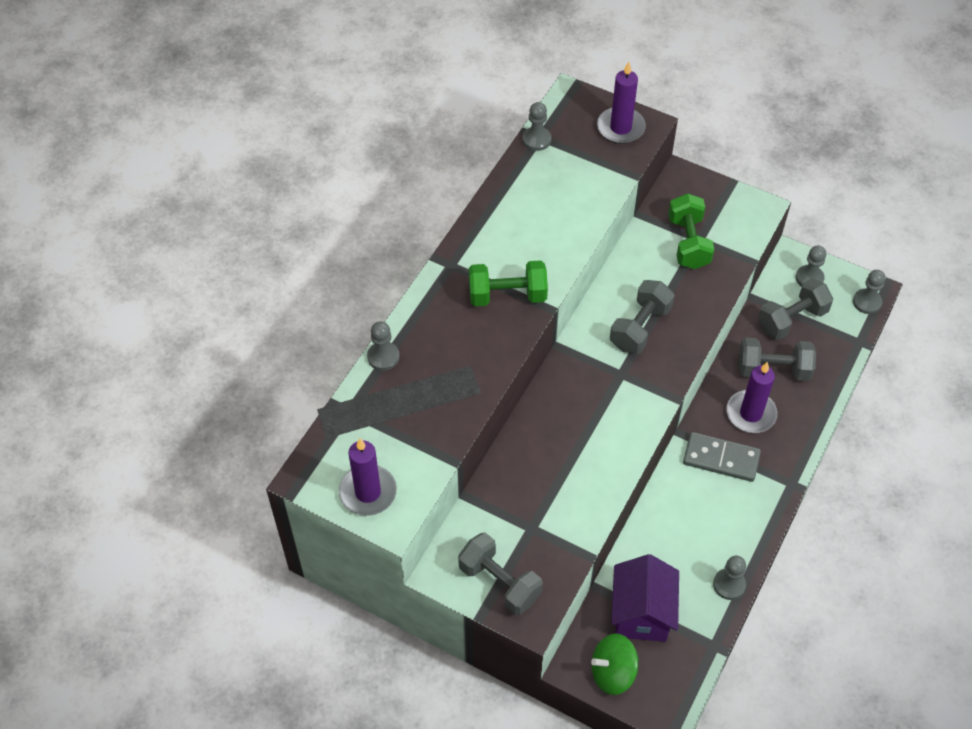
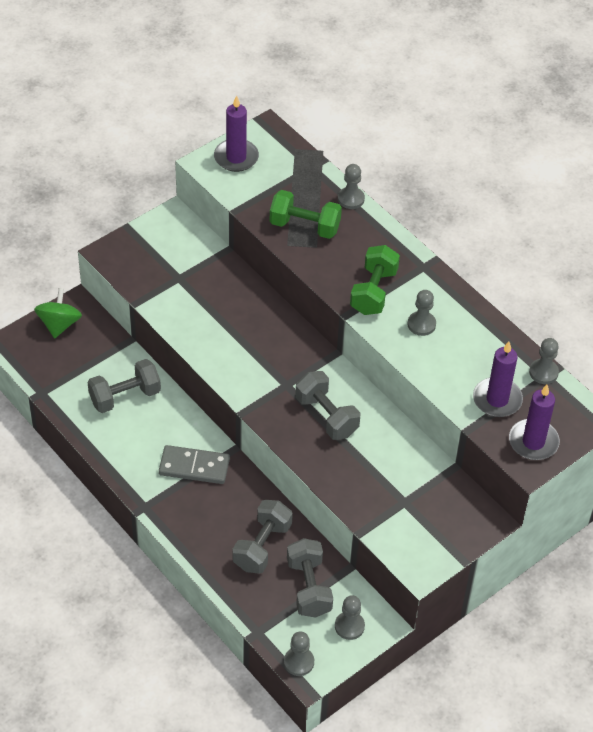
camera: 110 degrees right, 5 degrees down
(499, 583) = (146, 245): grey dumbbell -> grey dumbbell (125, 396)
(641, 613) = (93, 358): purple house -> none
(688, 243) = (404, 491): green dumbbell -> green dumbbell (304, 226)
(721, 459) = (194, 466): grey domino -> grey domino turned 60 degrees clockwise
(729, 585) = (82, 423): grey pawn -> grey pawn (421, 324)
(751, 413) = (226, 508): purple candle -> purple candle (497, 399)

